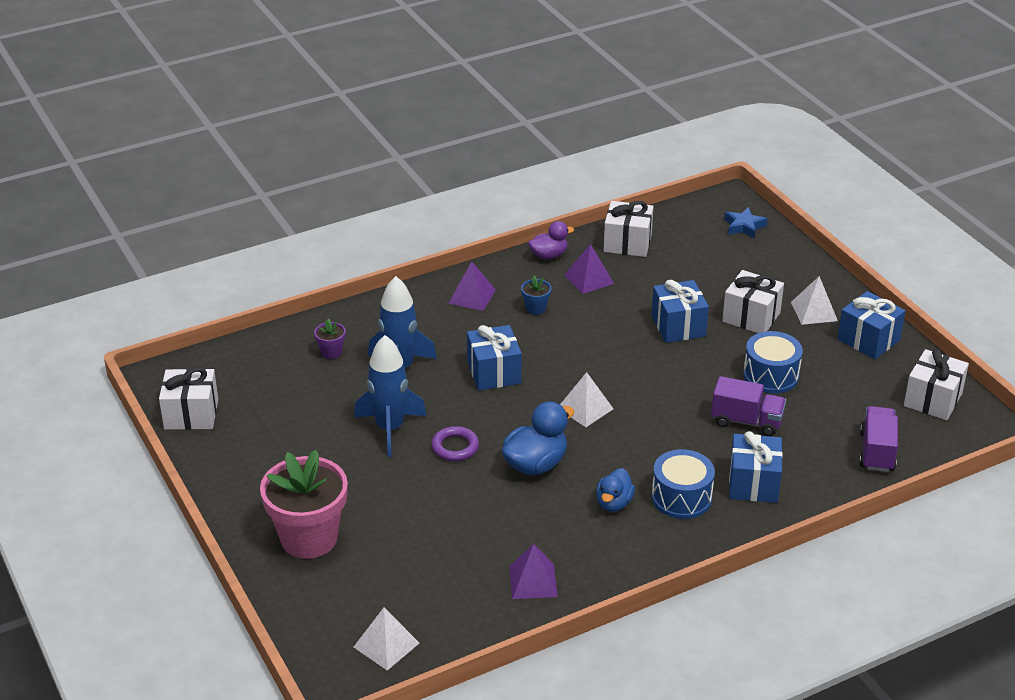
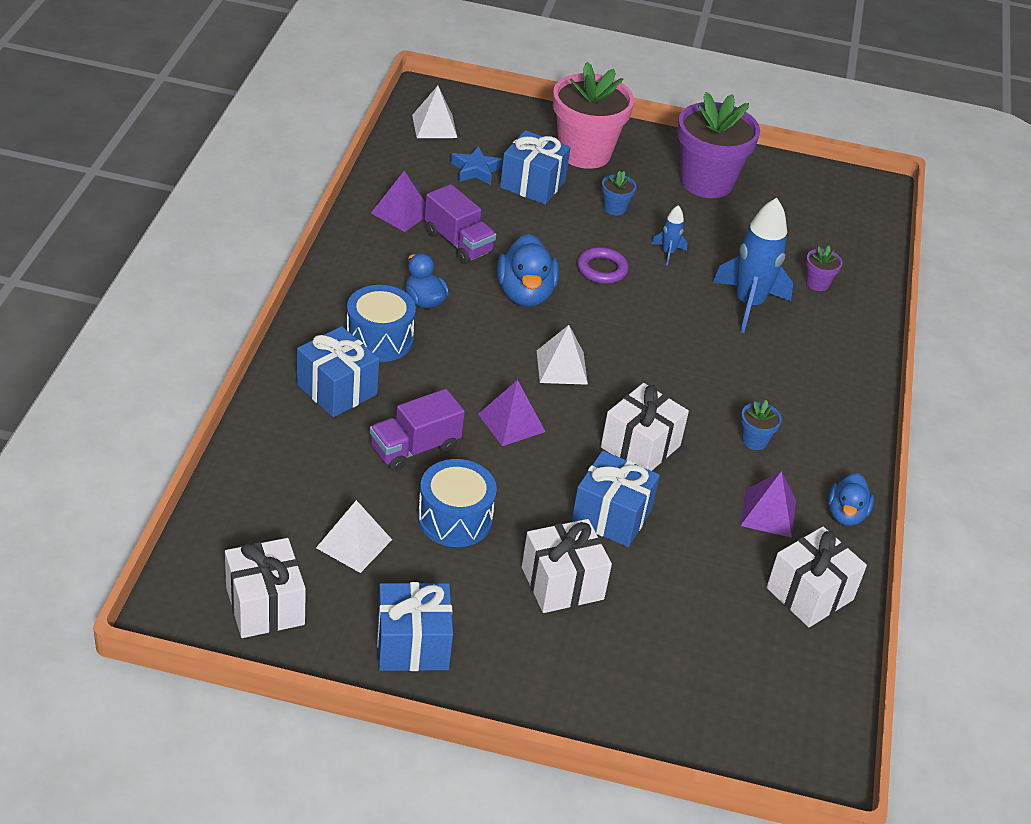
camera: 125 degrees right, 5 degrees up
(191, 414) = (805, 178): white gift -> white gift (640, 446)
(265, 457) = (706, 182): none -> purple flower pot
(368, 481) = (614, 208): none -> blue flower pot
(390, 429) = (668, 253): blue rocket -> blue rocket, size x0.46
(472, 296) = (822, 413): purple pyramid -> purple pyramid (511, 422)
(494, 372) = (679, 350): blue gift -> blue gift (532, 184)
(549, 255) = (845, 514): purple duck -> blue duck
(744, 226) = (744, 728): blue star -> blue star (476, 170)
(814, 311) = (512, 644): white pyramid -> white pyramid (354, 543)
(877, 452) = (261, 497): purple truck -> purple truck (458, 243)

